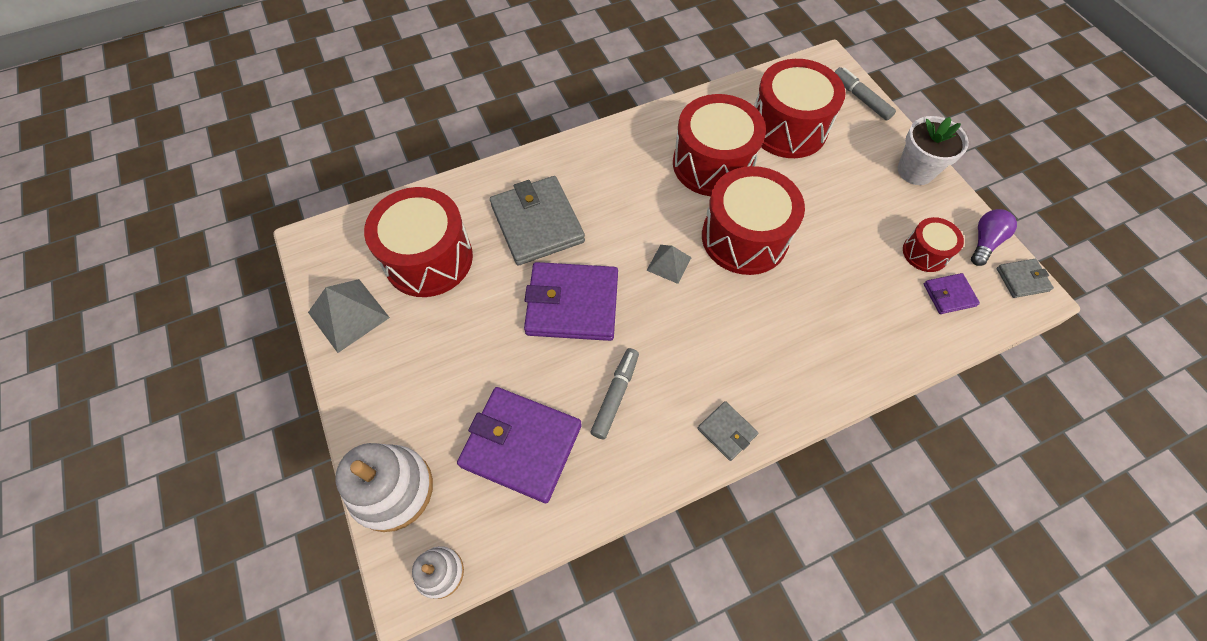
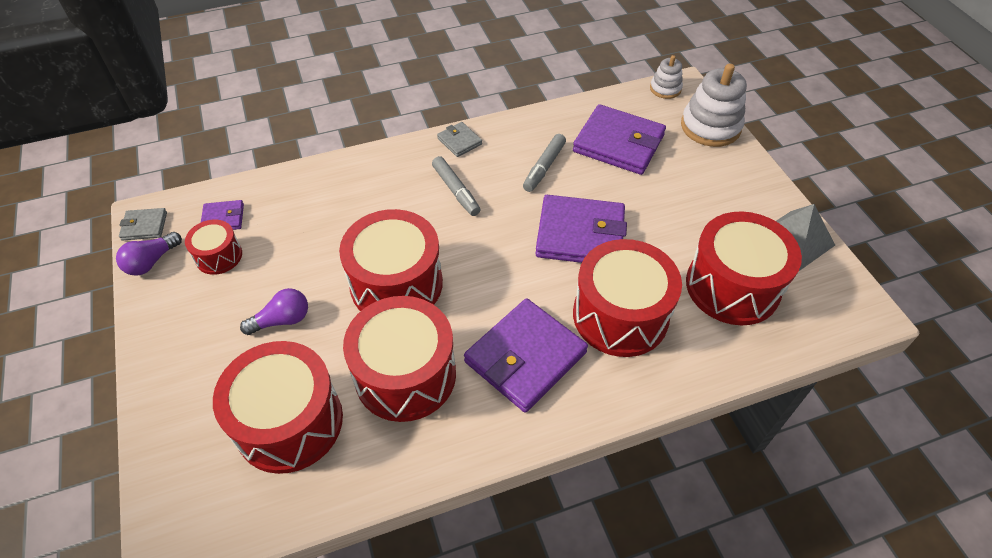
camera: 175 degrees left, 10 degrees down
(537, 223) = (620, 315): grey wallet -> red drum
(619, 183) = (525, 357): none -> purple wallet
(669, 264) = (482, 264): grey pyramid -> none
(832, 198) = (282, 320): none -> purple light bulb
(861, 98) = (162, 465): grey marker -> grey marker (456, 191)
(915, 171) = (165, 346): white flower pot -> none

